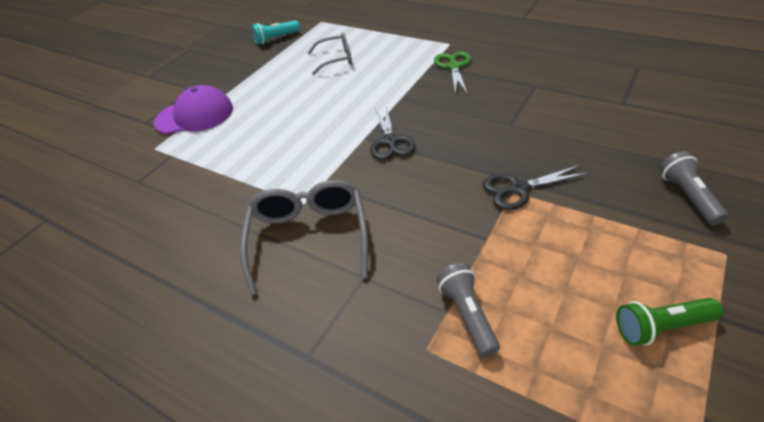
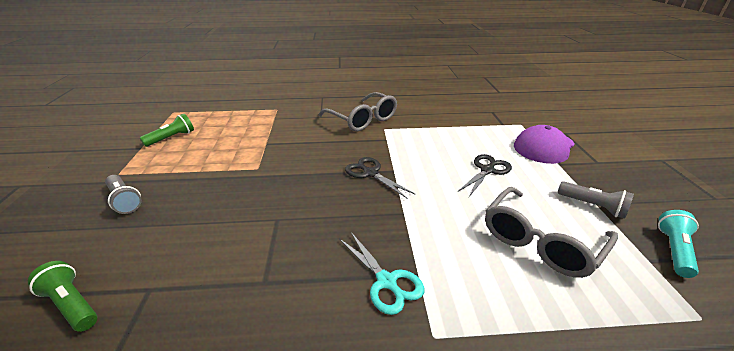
camera: 140 degrees right, 10 degrees down
(336, 59) = (539, 241): grey glasses -> grey glasses, size x1.57
(453, 66) = (386, 282): green scissors -> turquoise scissors
(467, 315) = (264, 119): grey flashlight -> grey flashlight (592, 206)
(518, 189) = (254, 171): black scissors -> black scissors (487, 170)
(682, 108) = (72, 304): none -> green flashlight

